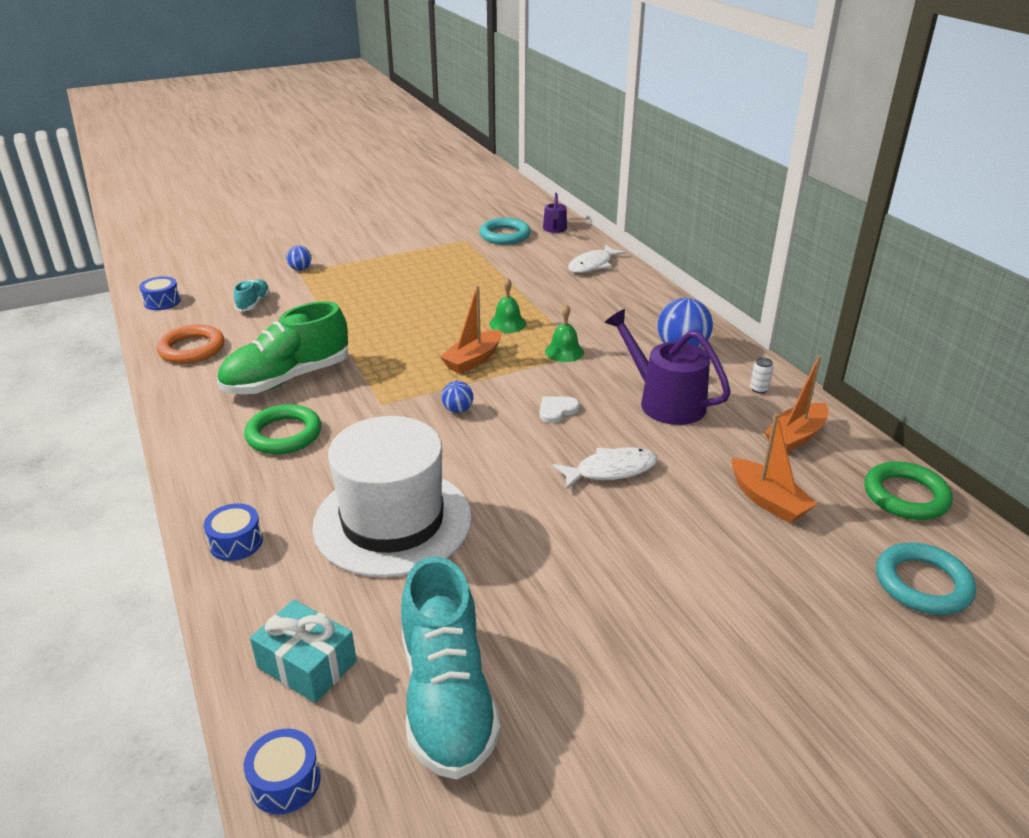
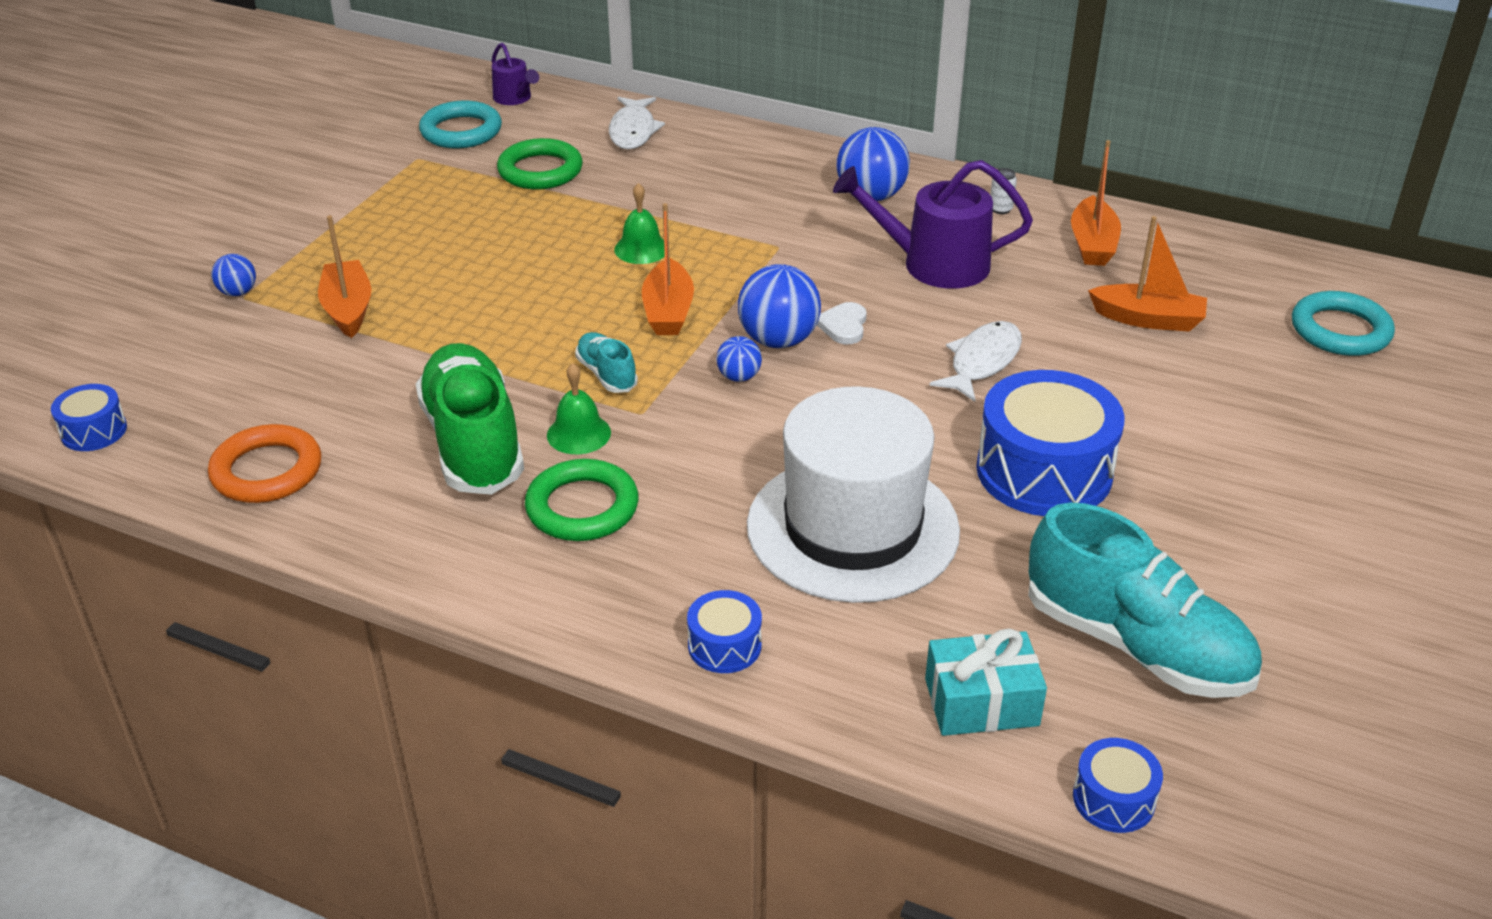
camera: 40 degrees left, 5 degrees up
(253, 303) = (250, 370): turquoise shoe -> turquoise shoe (606, 374)
(287, 379) = (473, 443): green shoe -> green shoe turned 150 degrees clockwise
(331, 295) = (348, 309): none -> orange boat
(508, 401) = (778, 340): none -> blue ball
(552, 554) = (1044, 471): none -> blue drum
(564, 352) = (755, 255): green bell -> green bell (578, 433)
(905, 496) = (1241, 258): green ring -> green ring (540, 171)

